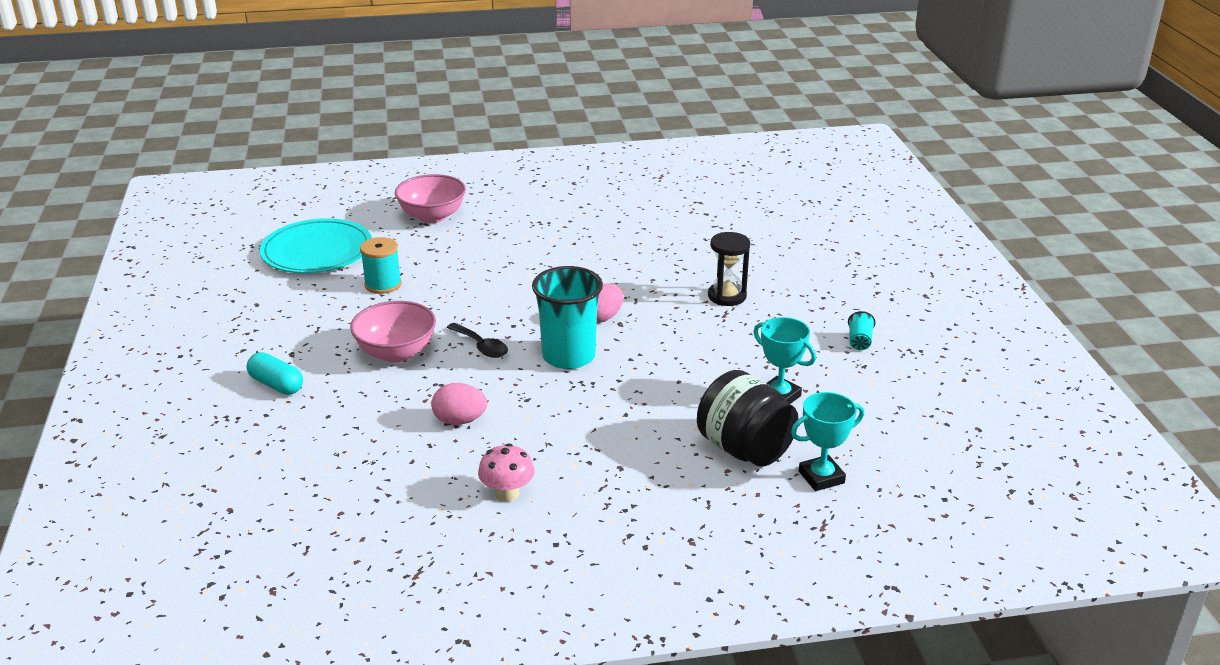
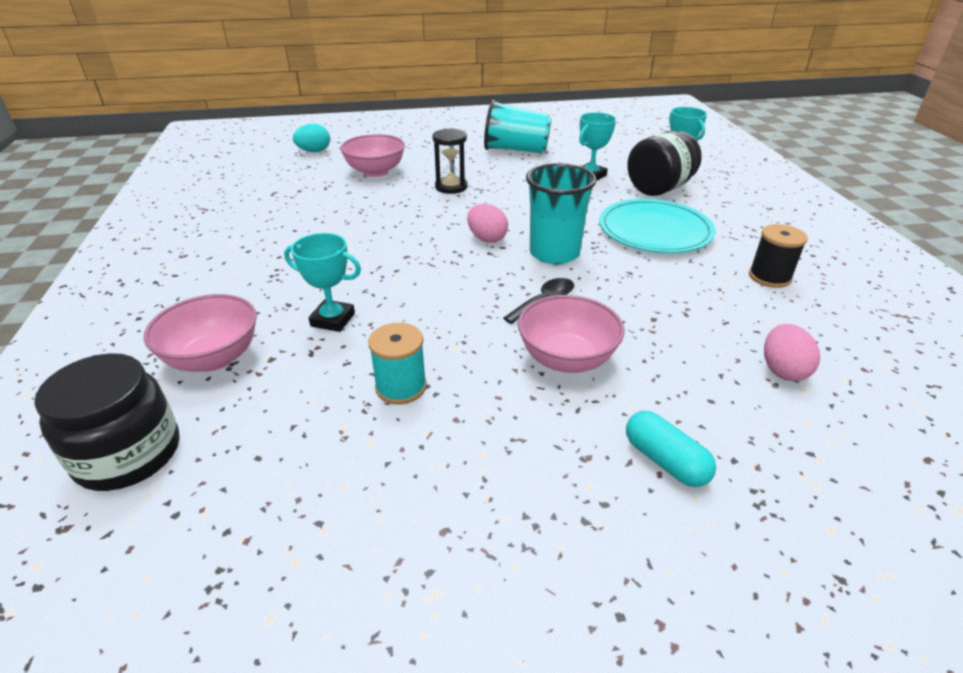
camera: 90 degrees left, 5 degrees up
(276, 385) = (665, 460): turquoise capsule -> turquoise capsule turned 75 degrees counterclockwise
(317, 251) = (275, 476): turquoise plate -> turquoise plate (654, 230)
(350, 208) = (128, 454): none -> black jar
(460, 420) = (679, 307): pink egg -> pink egg (782, 370)
(470, 253) = (333, 320): none -> turquoise trophy
(507, 493) = (769, 277): pink mushroom -> black spool
(762, 249) = (375, 172): none -> pink bowl
(814, 209) = (314, 151): none -> turquoise egg
(859, 341) = (515, 150): turquoise cup -> turquoise cup, size x2.46

